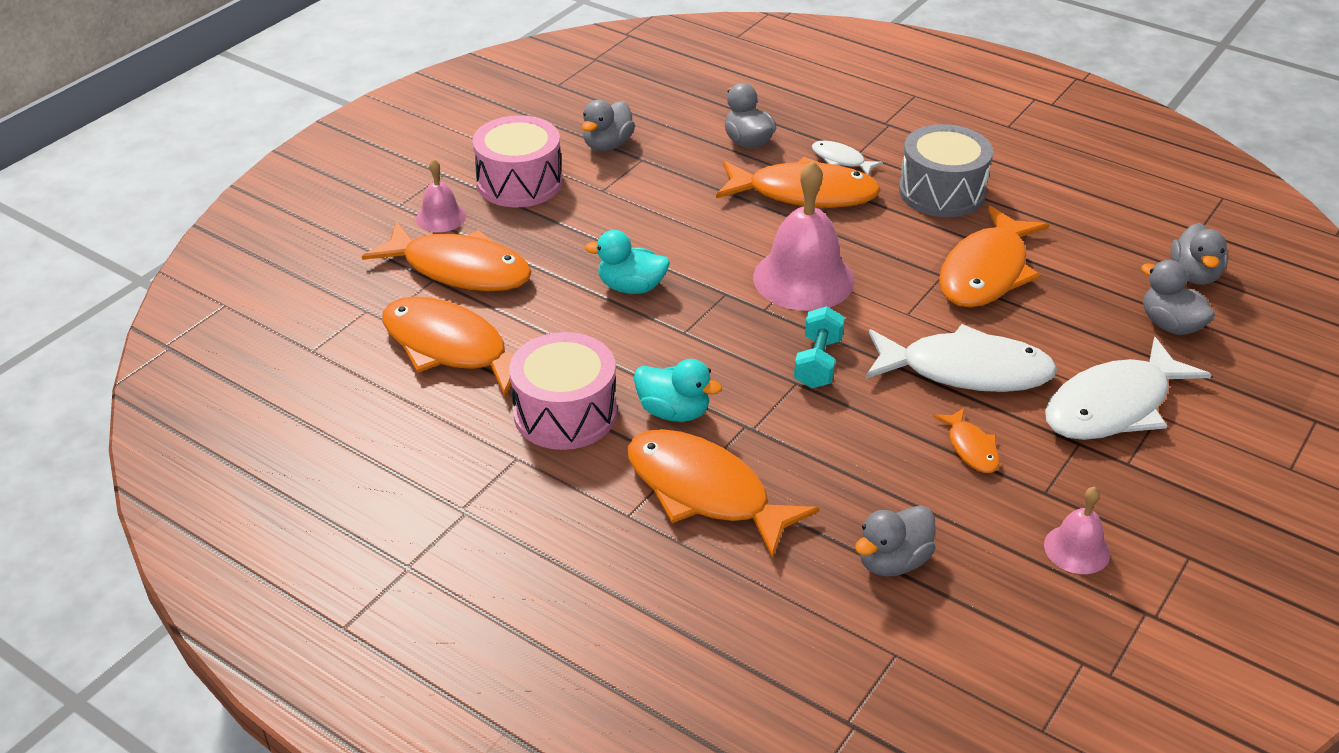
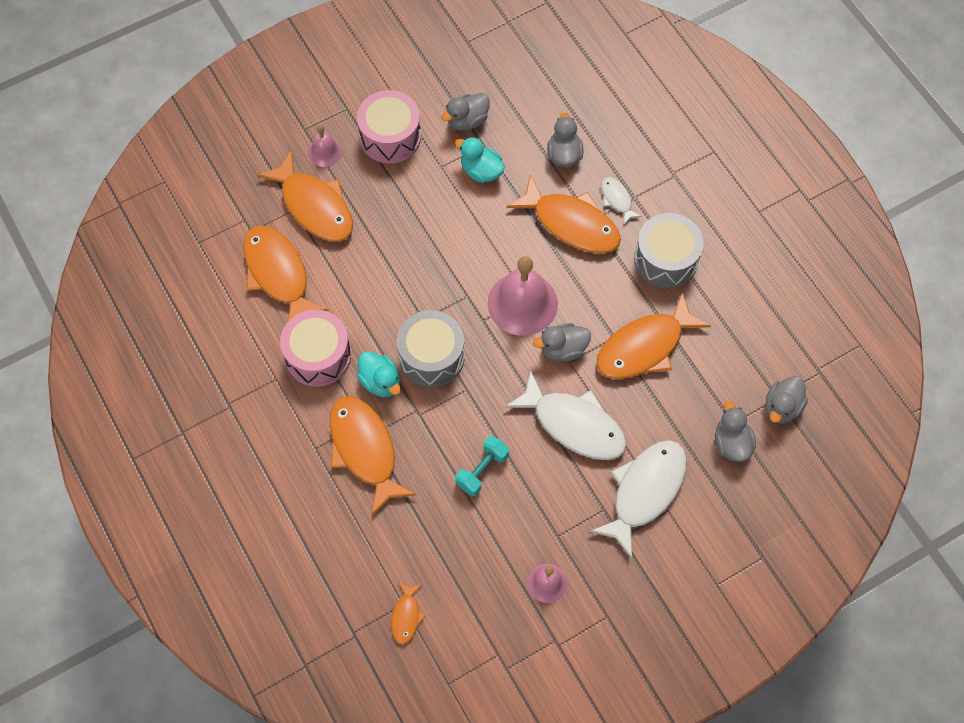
camera: 25 degrees right, 25 degrees up
(631, 287) = (411, 266): turquoise duck -> turquoise duck (481, 171)
(725, 364) = (431, 357): none -> grey drum
(818, 363) = (488, 379): turquoise dumbbell -> turquoise dumbbell (482, 470)
(892, 561) = (439, 544): grey duck -> grey duck (563, 349)
(971, 448) = (536, 485): orange fish -> orange fish (406, 616)
(1113, 406) = (645, 491): white fish -> white fish turned 135 degrees clockwise

